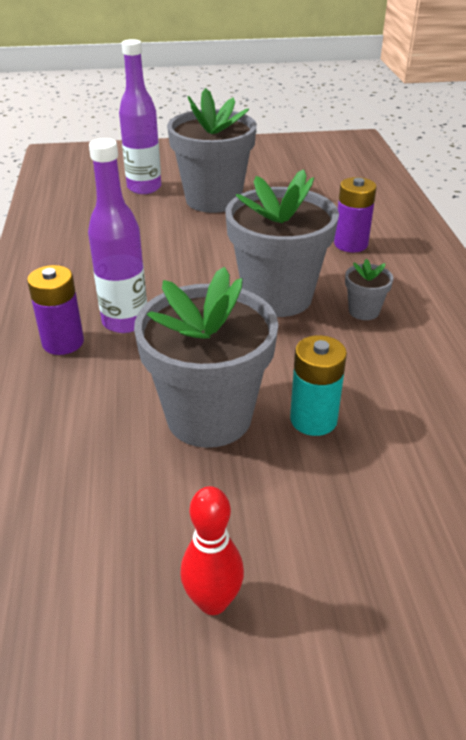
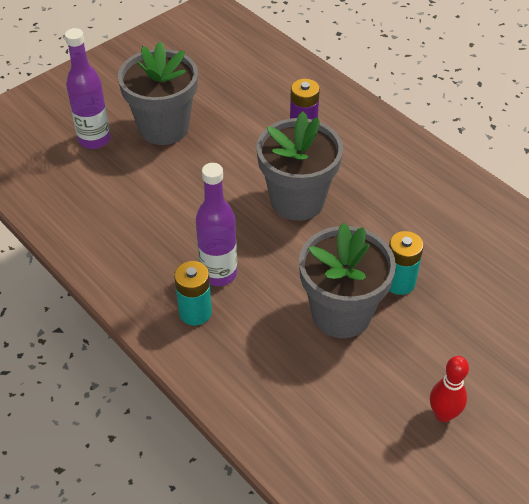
camera: 35 degrees left, 10 degrees up
(63, 342) = (195, 312): purple battery -> turquoise battery
(363, 311) = (360, 185): grey flower pot -> none

